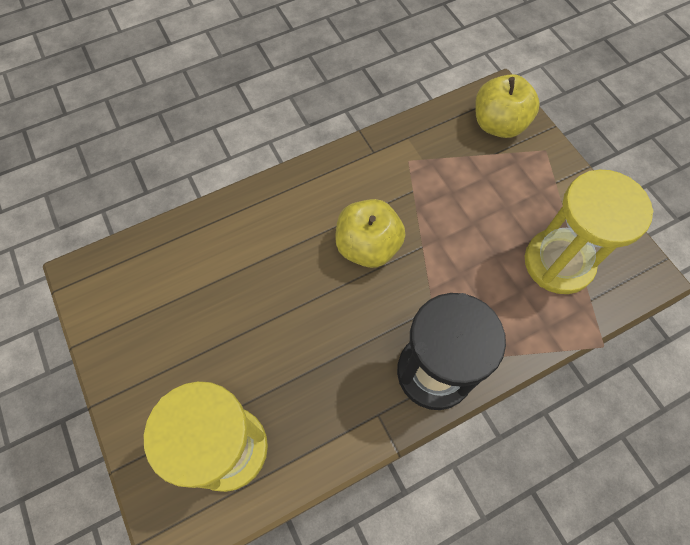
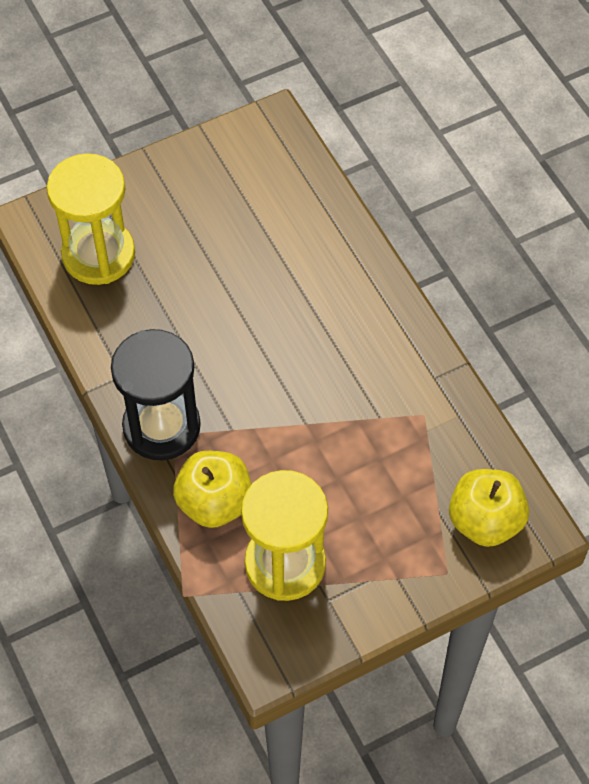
camera: 90 degrees right, 5 degrees down
(368, 246) = (305, 369): yellow apple -> yellow apple (214, 502)

